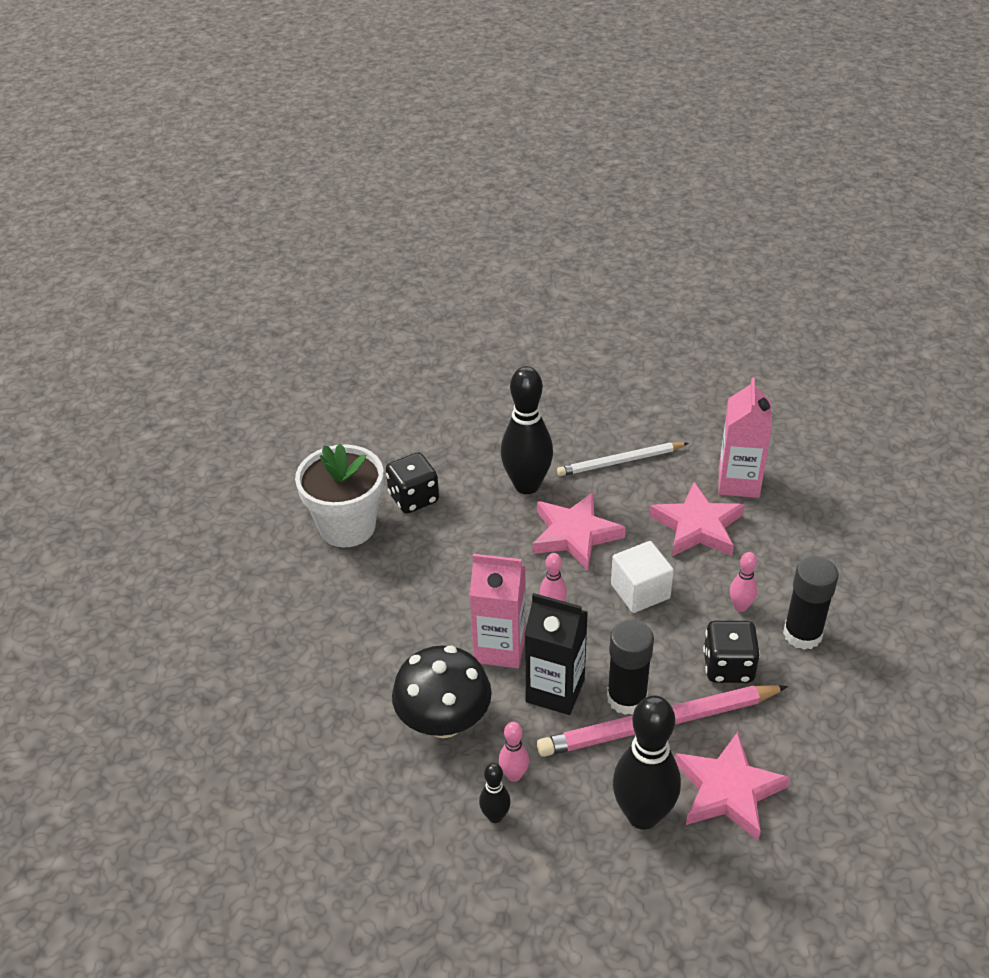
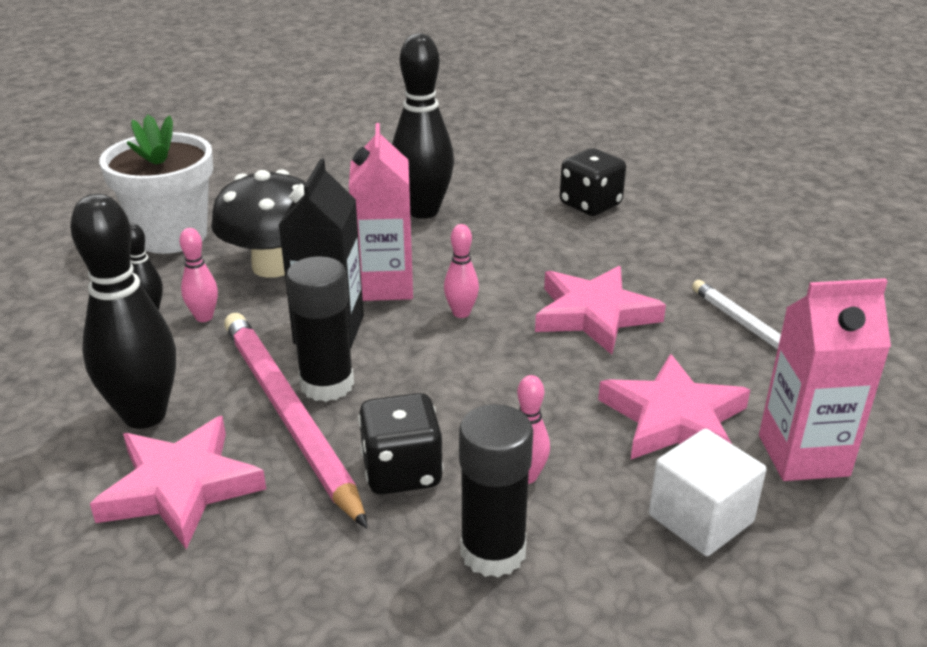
camera: 75 degrees right, 10 degrees down
(347, 526) = (526, 177): white flower pot -> white flower pot (171, 236)
(527, 485) = (660, 270): black bowling pin -> black bowling pin (423, 211)
(640, 591) = (516, 378): white cube -> white cube (700, 518)

